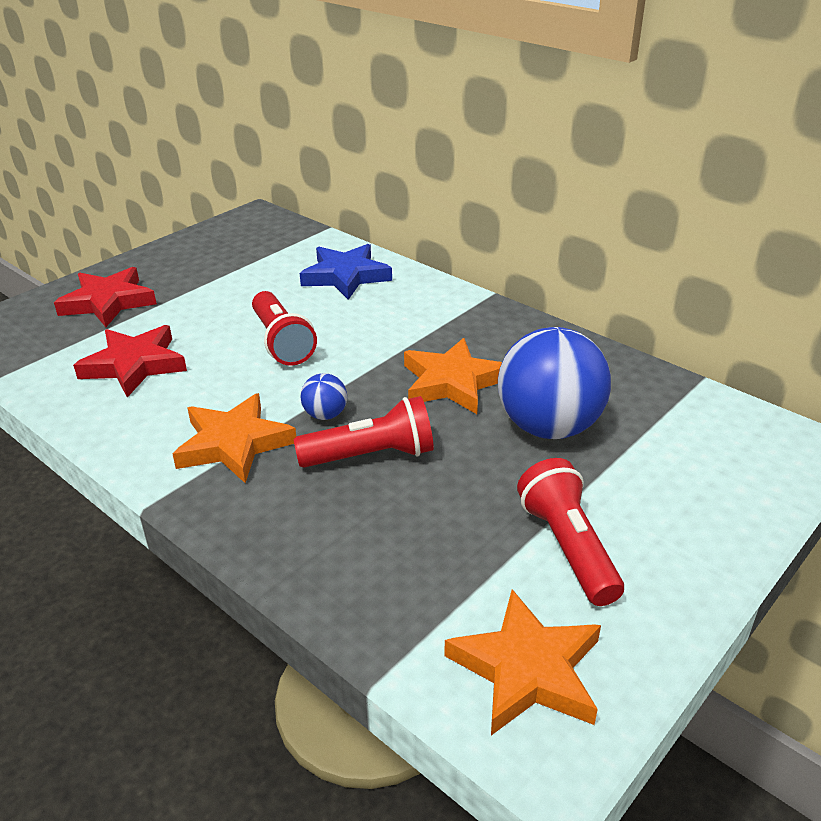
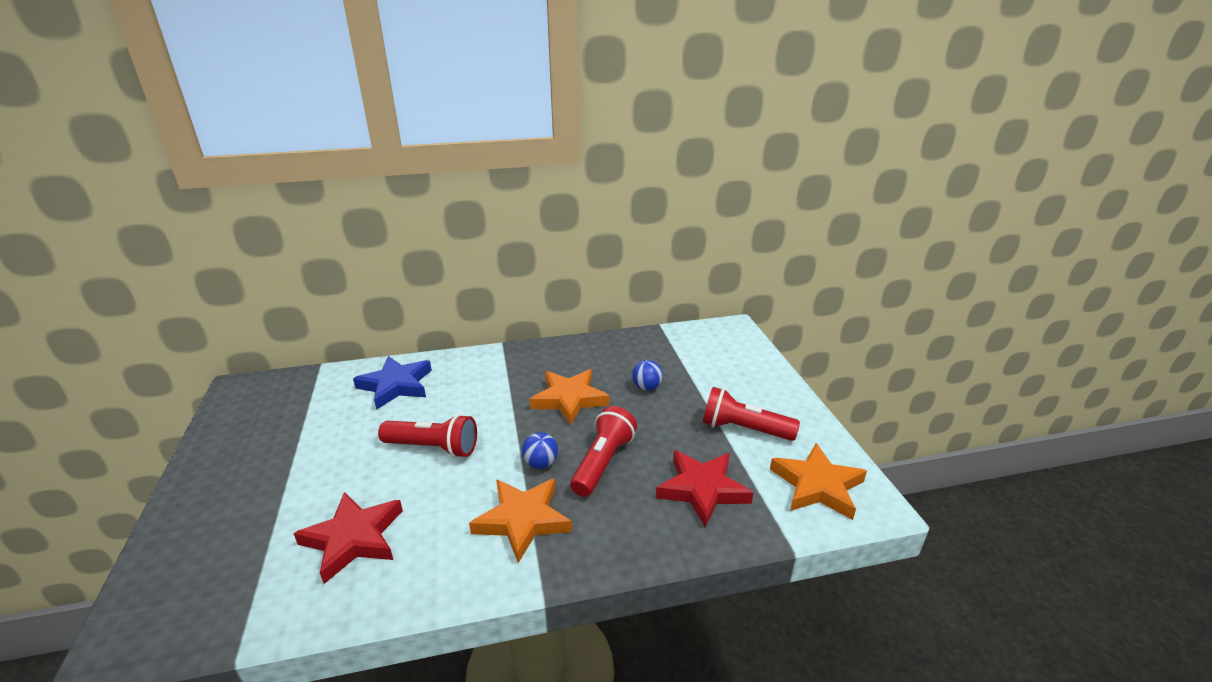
camera: 55 degrees left, 5 degrees down
(108, 302) = (230, 521): red star -> red star (702, 489)
(549, 427) = (647, 387): blue ball -> blue ball, size x0.44

